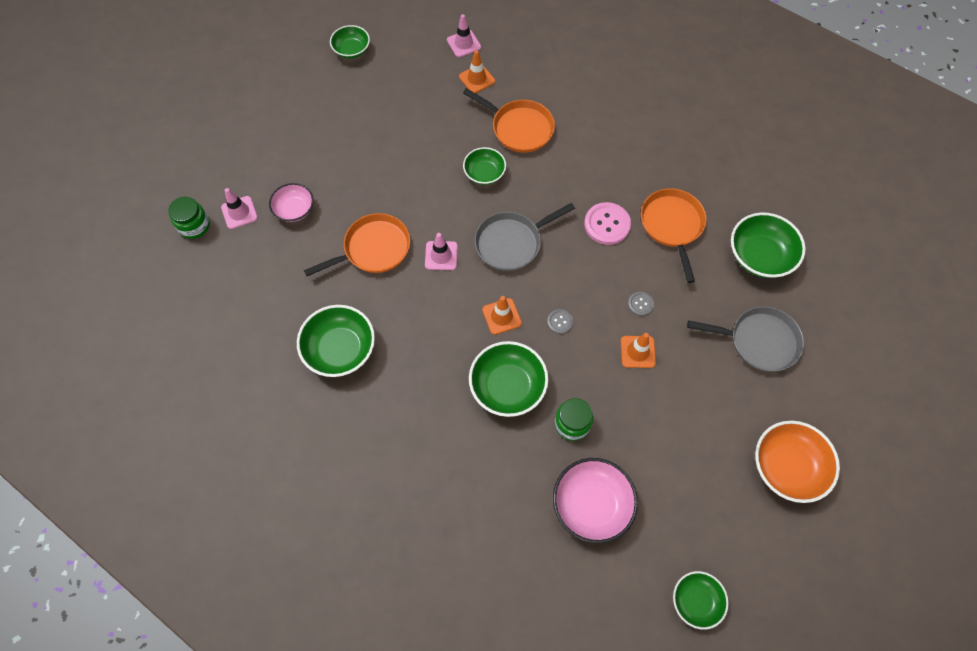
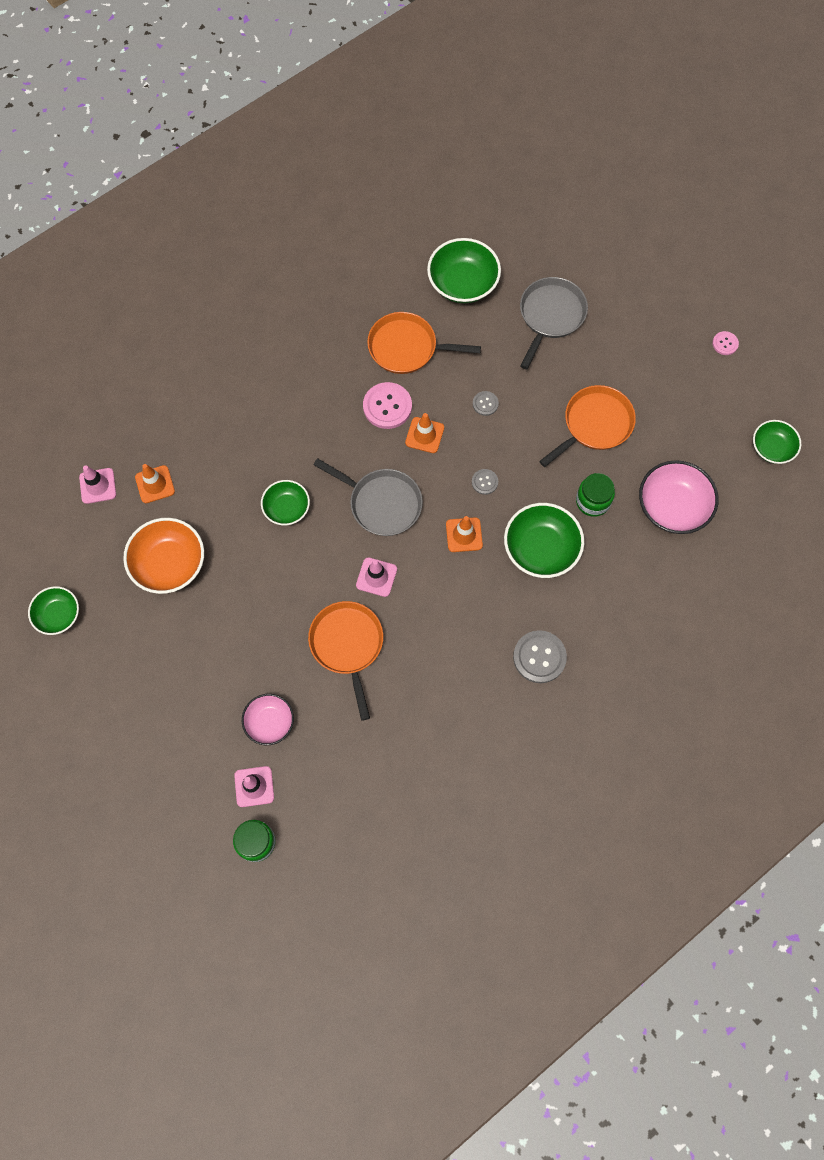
camera: 75 degrees left, 5 degrees up
(340, 349) = (459, 703): green bowl -> none
(399, 408) = (539, 657): none -> grey button
(511, 243) = (381, 503): grey pan -> grey pan turned 45 degrees counterclockwise
(519, 128) = (239, 457): orange pan -> orange pan (594, 424)
(637, 352) = (534, 422): orange traffic cone -> orange traffic cone (424, 435)
(787, 467) = (673, 337): orange bowl -> orange bowl (169, 564)
(803, 524) = (725, 343): none -> pink button

